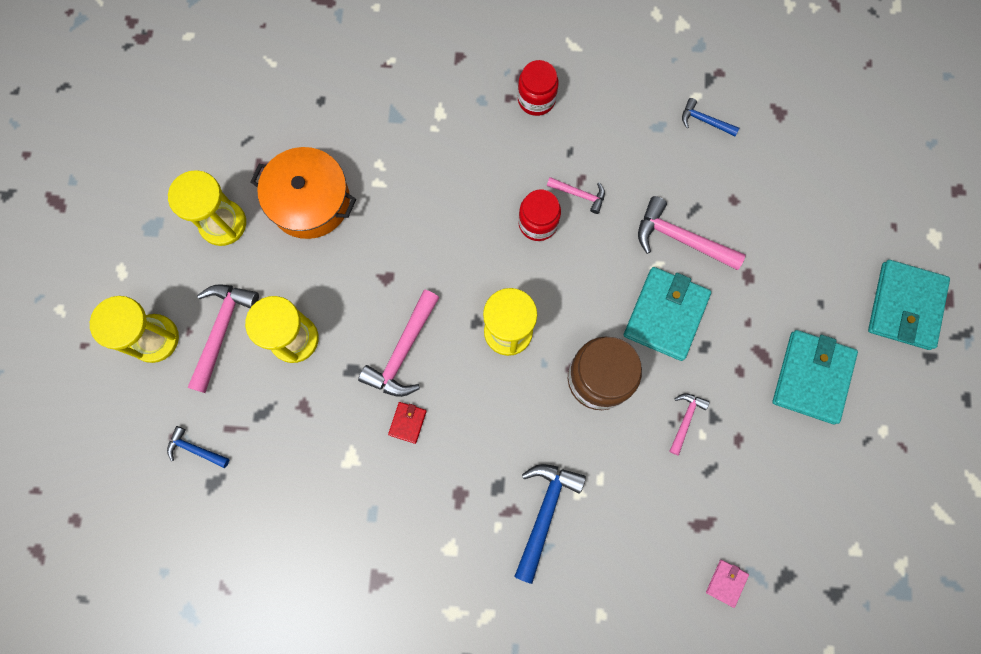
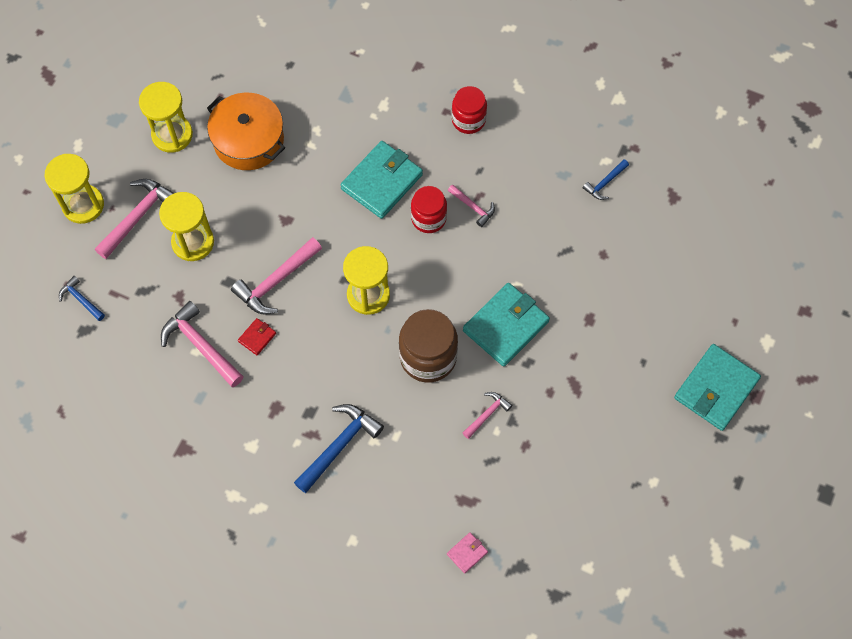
camera: 20 degrees right, 10 degrees down
(681, 239) = (544, 270): pink hammer -> pink hammer (201, 345)
(704, 121) = (605, 183): blue hammer -> blue hammer turned 90 degrees counterclockwise
(812, 377) = (609, 418): turquoise wallet -> turquoise wallet (382, 182)

